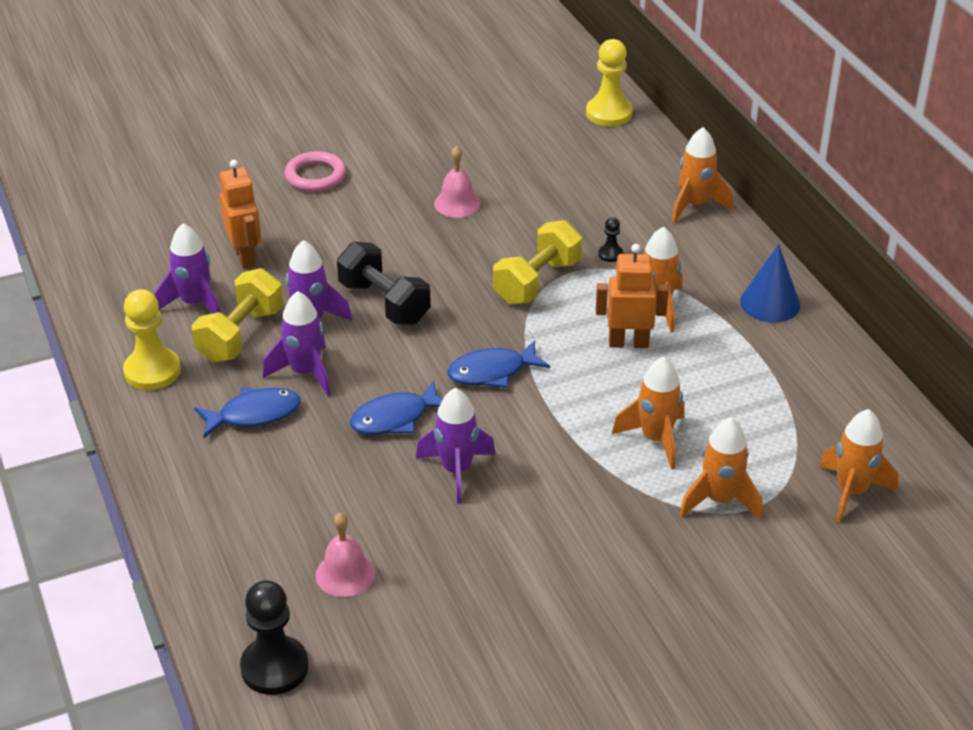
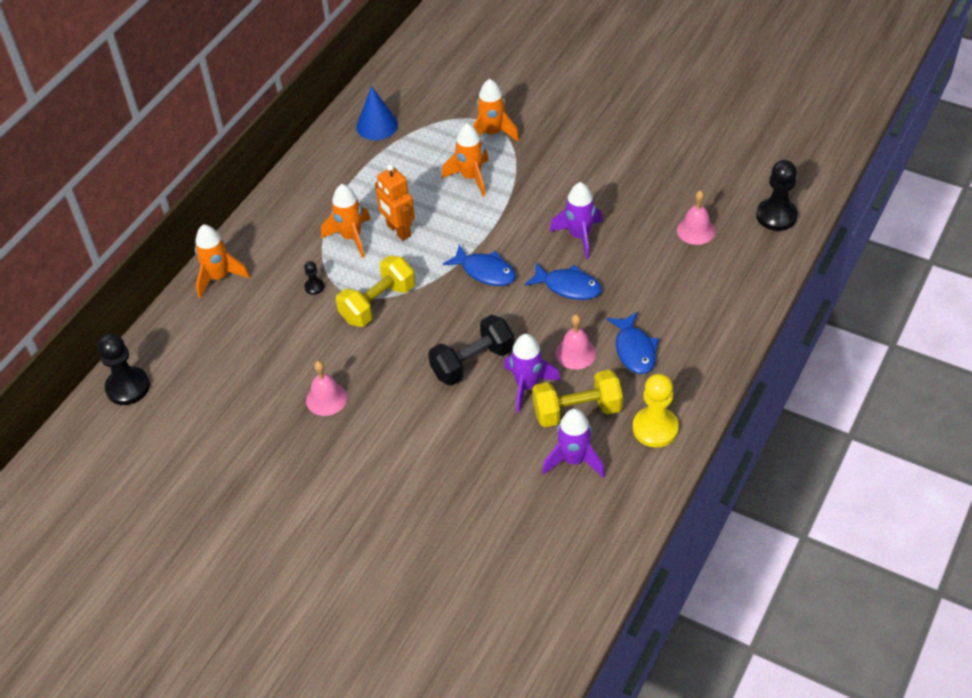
camera: 125 degrees left, 10 degrees up
(245, 257) = (499, 472): orange robot -> none
(254, 414) = (634, 350): blue fish -> blue fish turned 135 degrees counterclockwise
(305, 373) = (575, 353): purple rocket -> pink bell
(315, 176) = (366, 507): pink ring -> none
(384, 303) = (472, 362): black dumbbell -> black dumbbell turned 45 degrees clockwise
(537, 282) = (378, 303): yellow dumbbell -> yellow dumbbell turned 45 degrees counterclockwise
(609, 113) = (128, 387): yellow pawn -> black pawn
(770, 303) = (300, 193): blue cone -> blue cone (377, 125)
(851, 492) = (437, 95): orange rocket -> none

